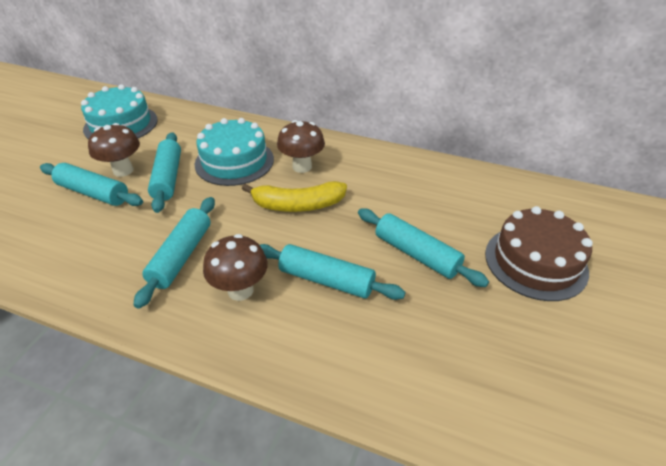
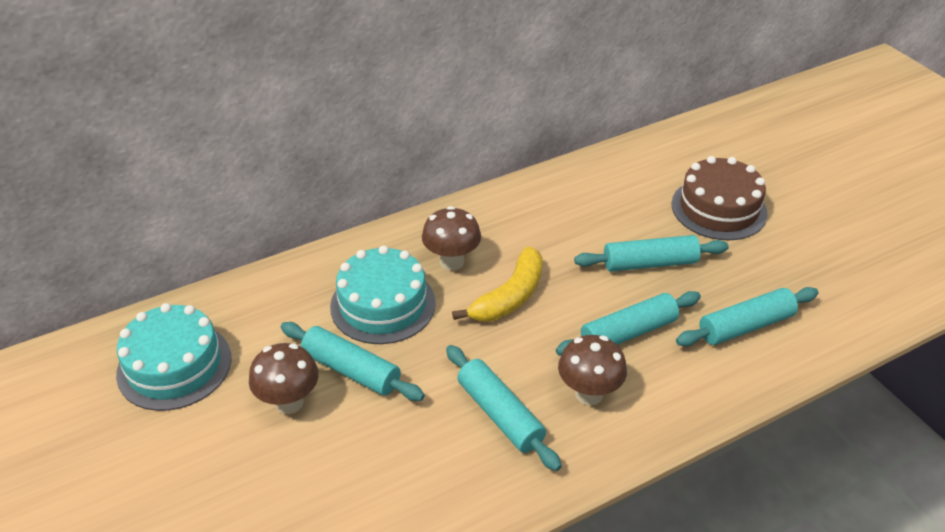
camera: 50 degrees left, 0 degrees up
(93, 193) = (306, 445): turquoise rolling pin -> turquoise rolling pin (745, 326)

